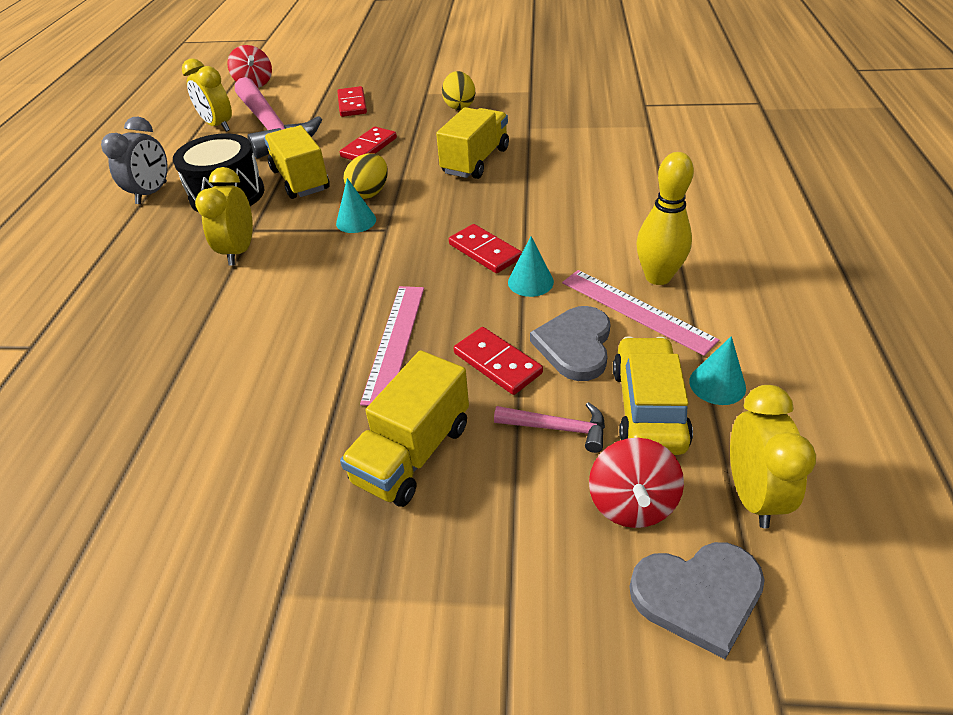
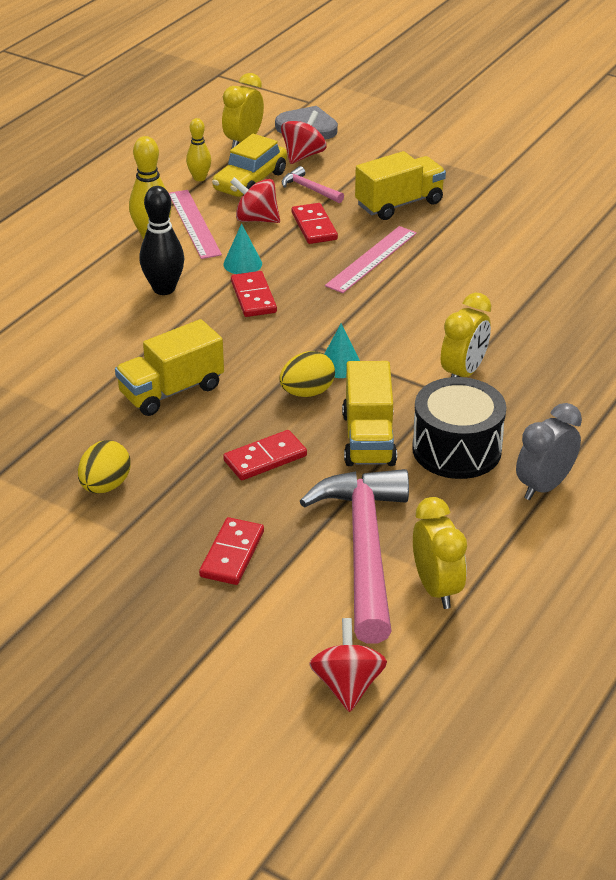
camera: 155 degrees left, 5 degrees down
(575, 229) = (164, 289): none -> black bowling pin
(575, 345) = (256, 219): grey heart -> red spinning top
(717, 384) = (199, 178): turquoise cone -> yellow bowling pin

